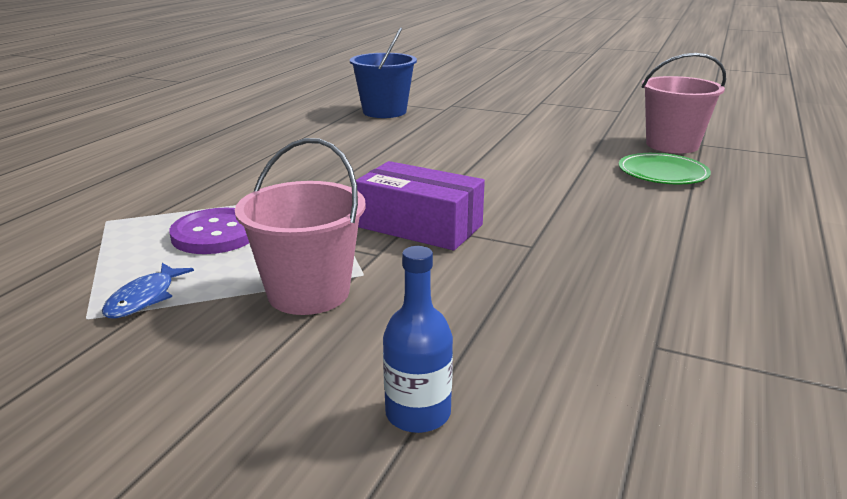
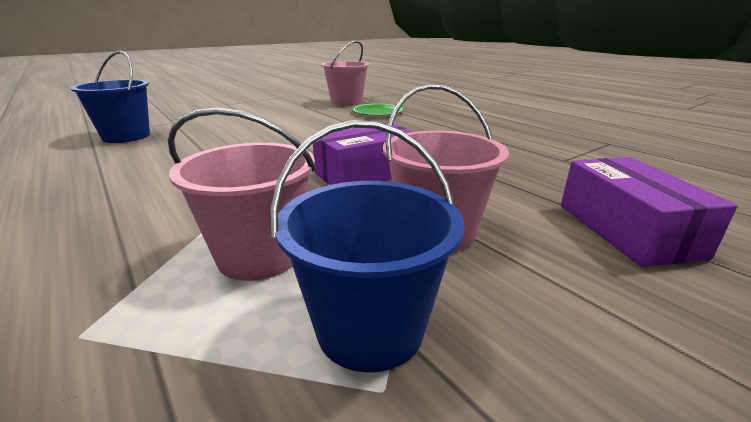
camera: 60 degrees left, 0 degrees up
(144, 298) = (370, 328): blue fish -> blue bucket
(216, 234) = (260, 255): purple button -> pink bucket
(418, 413) = (627, 229): blue bottle -> purple box

